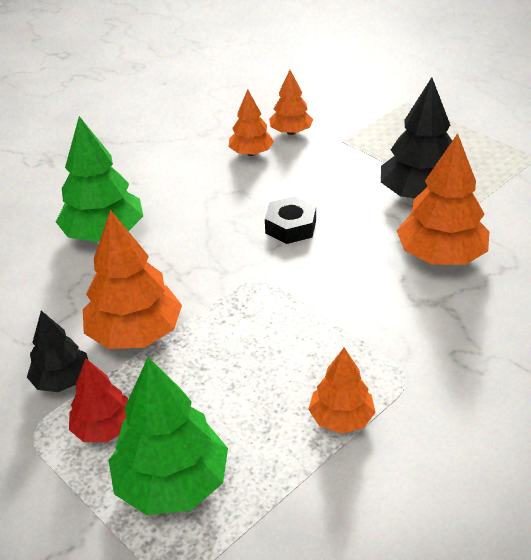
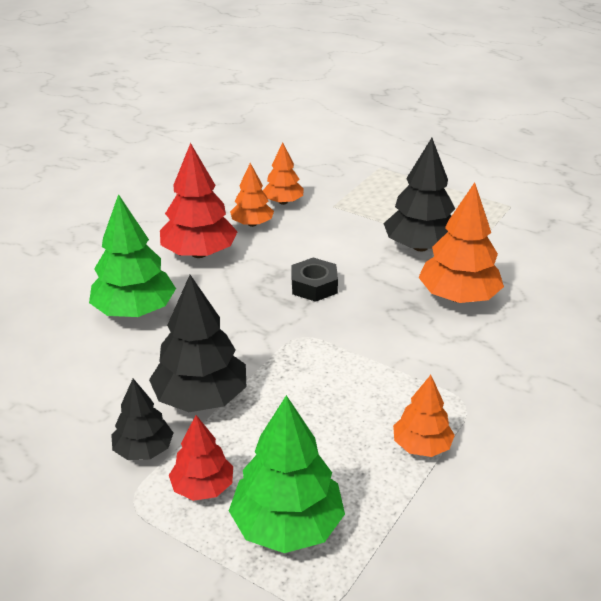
camera: 15 degrees left, 5 degrees down
(135, 333) = (201, 398): orange tree -> black tree
(187, 179) = (199, 253): none -> red tree

